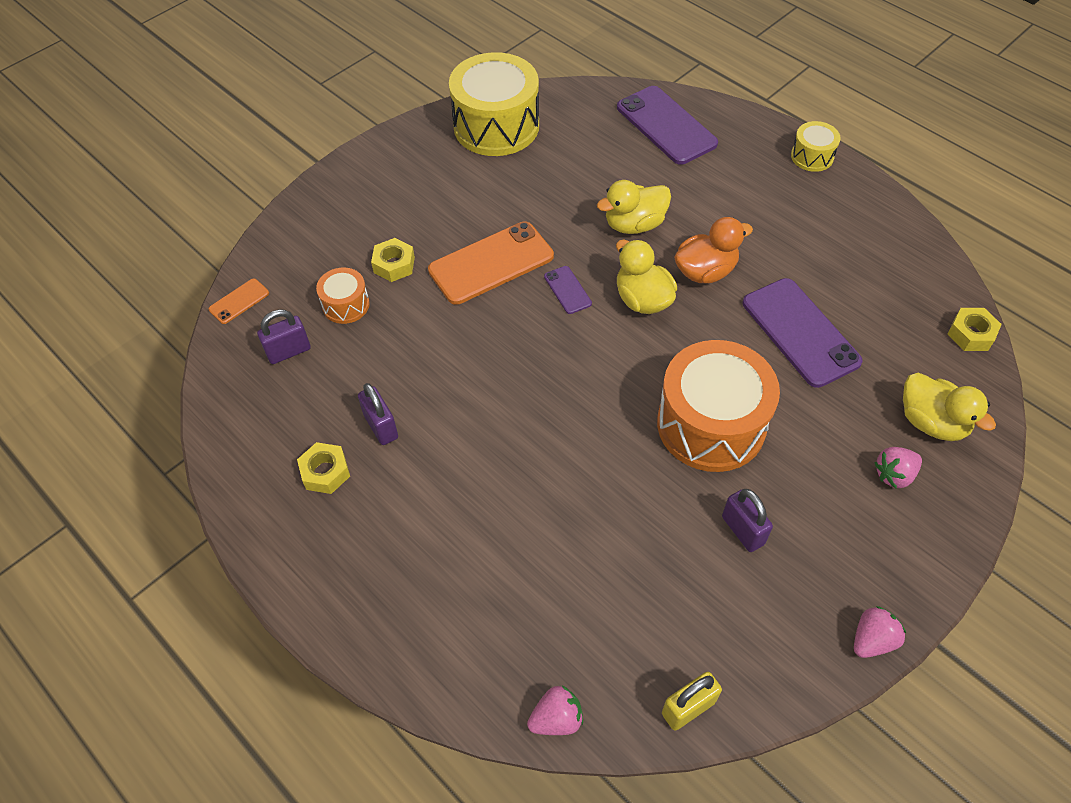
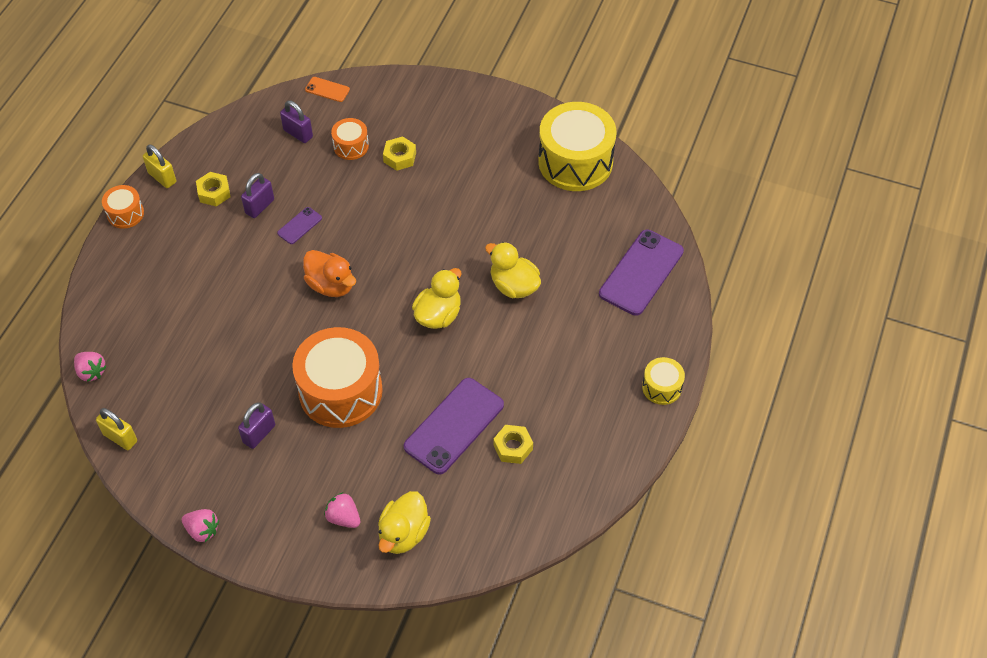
camera: 65 degrees right, 0 degrees up
(258, 528) = (162, 177): none -> yellow padlock
(293, 594) = (125, 214): none -> orange drum
(491, 263) = (429, 212): orange phone -> none
(567, 290) = (425, 266): purple phone -> purple phone (299, 226)
(705, 271) = (487, 347): orange duck -> orange duck (331, 285)
(971, 334) = (508, 547): yellow nut -> yellow nut (513, 447)

